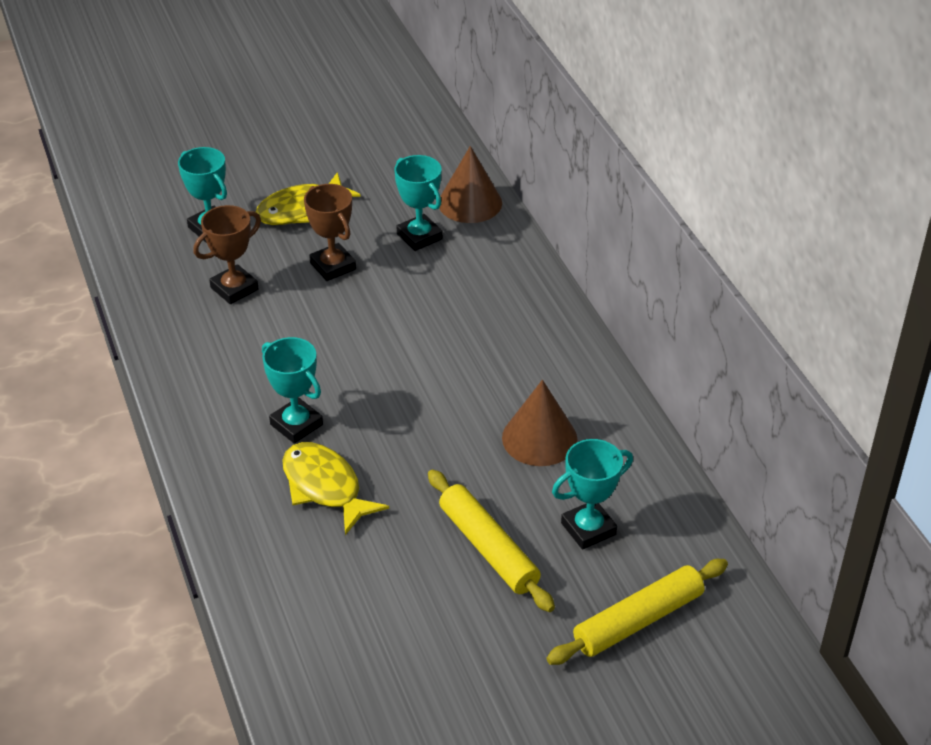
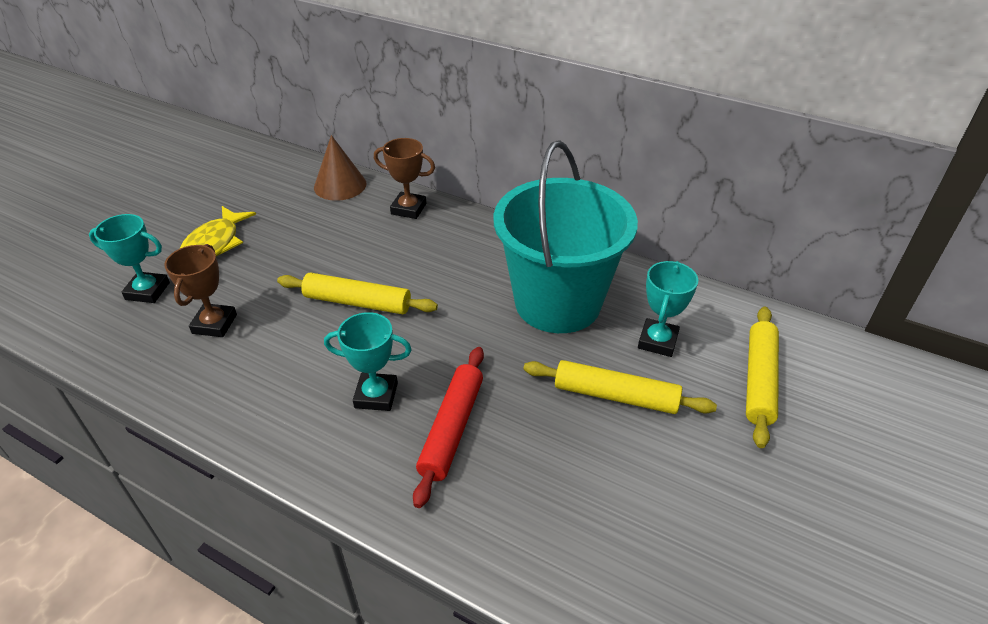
camera: 40 degrees left, 0 degrees up
(325, 487) = (451, 429): yellow fish -> red rolling pin
(333, 266) = (282, 269): brown trophy -> brown trophy (408, 209)
(364, 334) = (357, 302): none -> yellow rolling pin
(419, 237) = (327, 220): turquoise trophy -> none
(539, 438) = (557, 302): brown cone -> turquoise bucket

